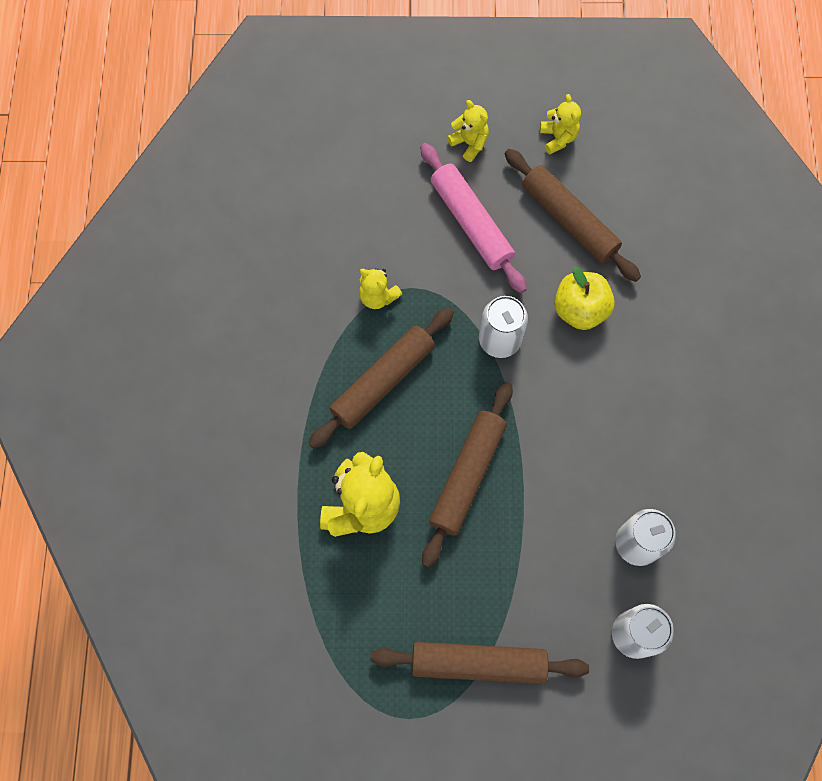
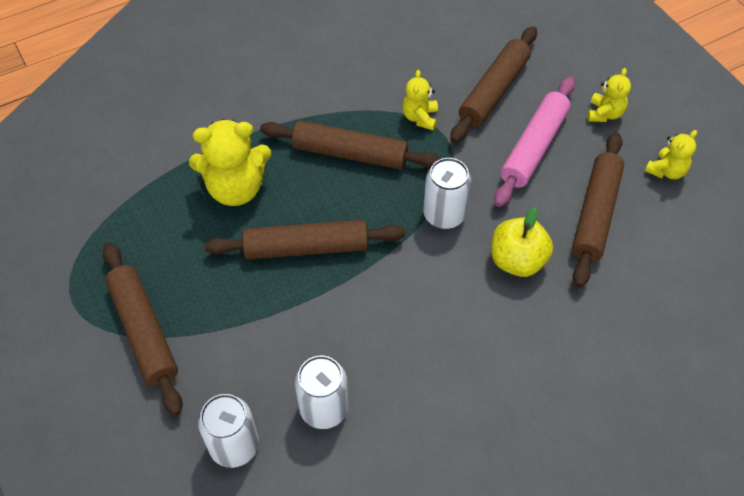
camera: 60 degrees right, 15 degrees down
(386, 216) = (493, 91): none -> brown rolling pin

